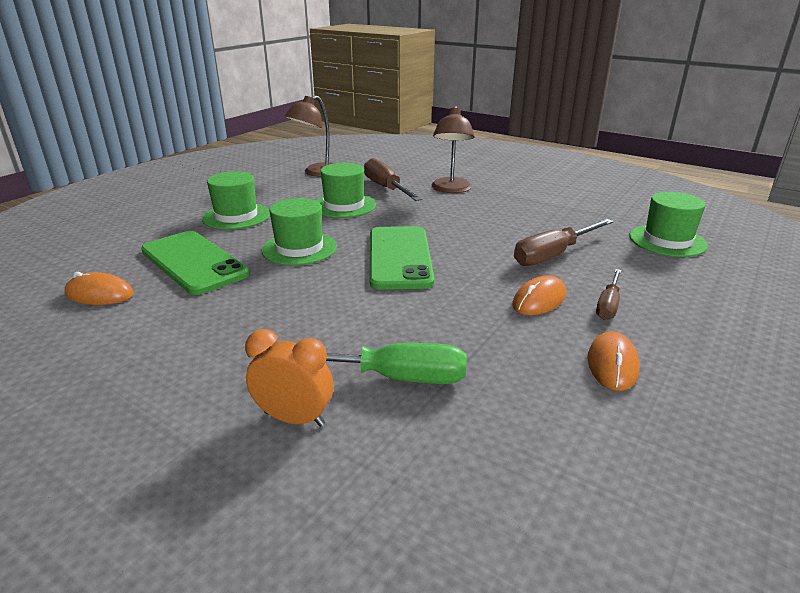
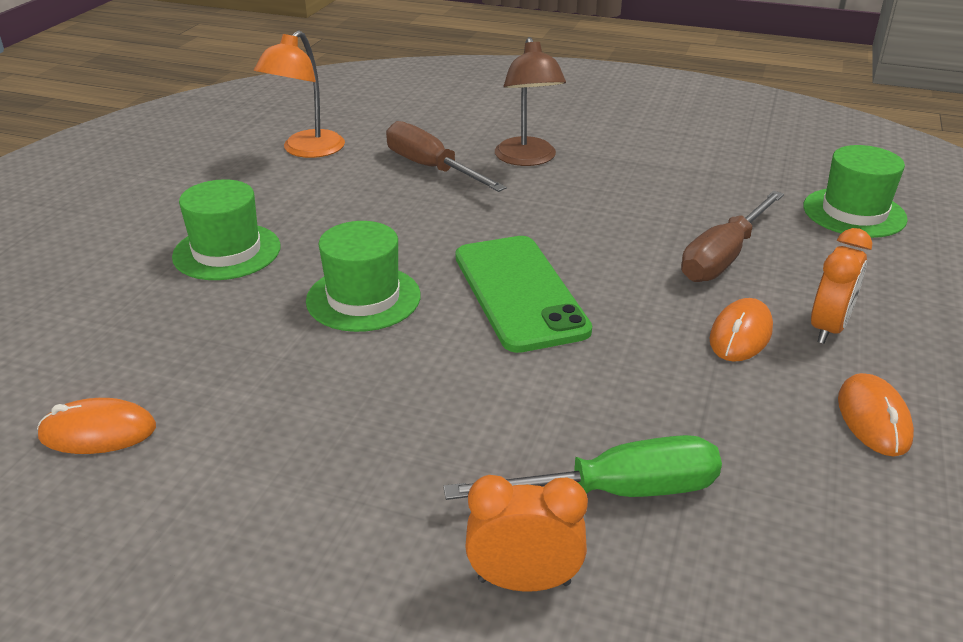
camera: 15 degrees left, 5 degrees up
(194, 262) = (214, 349): green phone -> none
(317, 173) = (306, 150): brown lamp -> orange lamp
(344, 206) = (385, 209): green hat -> none
(608, 305) = (828, 328): brown screwdriver -> orange clock

